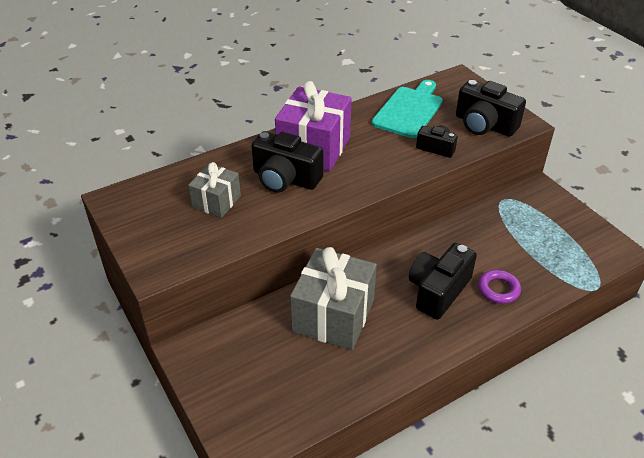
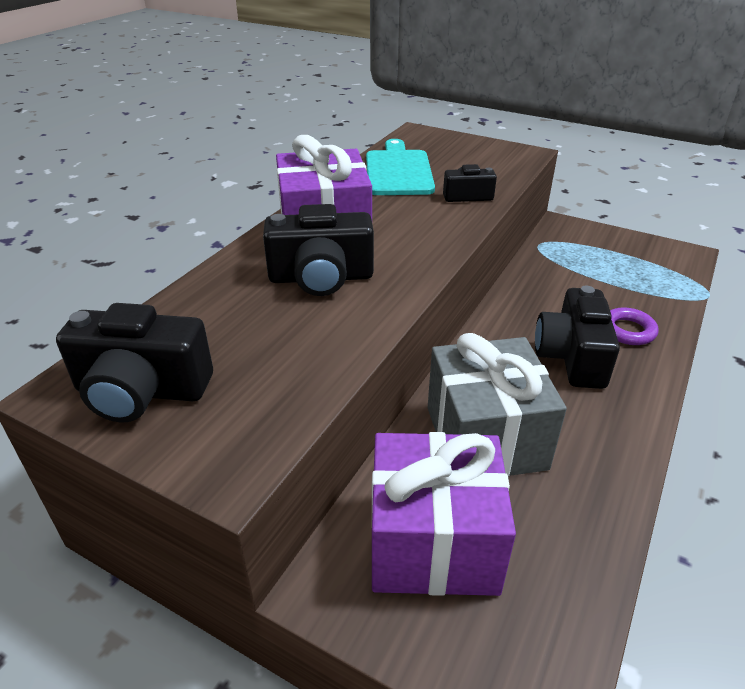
camera: 30 degrees left, 5 degrees down
(216, 201) = (247, 336): grey gift -> none
(255, 356) = (433, 542): none -> purple gift
(484, 125) = (491, 164): black camera -> black camera (142, 391)

